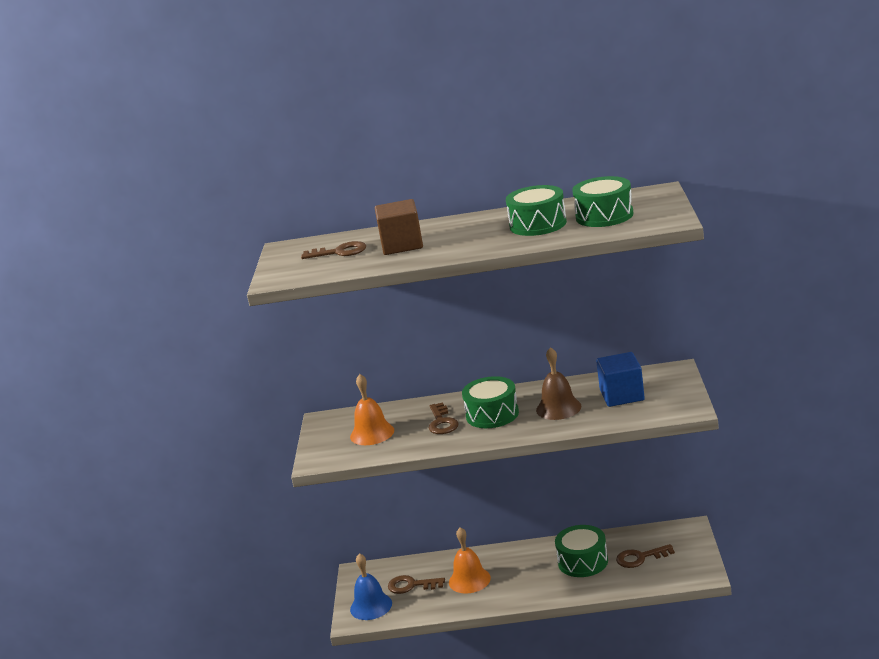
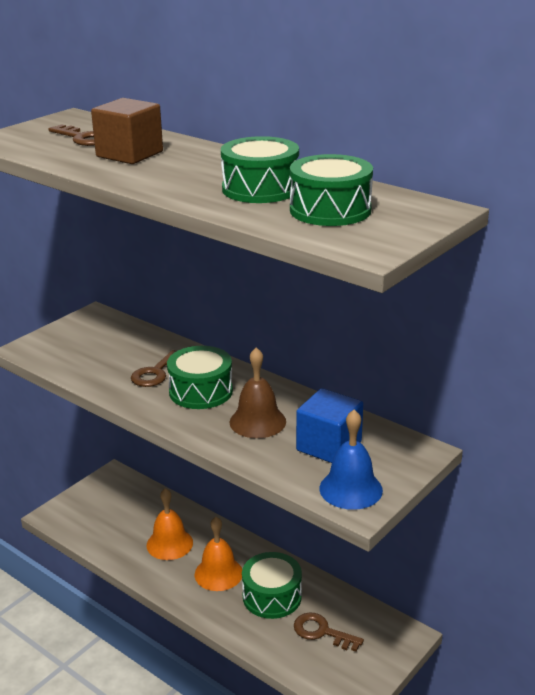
camera: 35 degrees right, 5 degrees up
(371, 606) = (78, 512): blue bell -> blue bell (351, 489)
(372, 433) = (98, 349): orange bell -> orange bell (218, 573)
(411, 585) = (127, 516): brown key -> none

